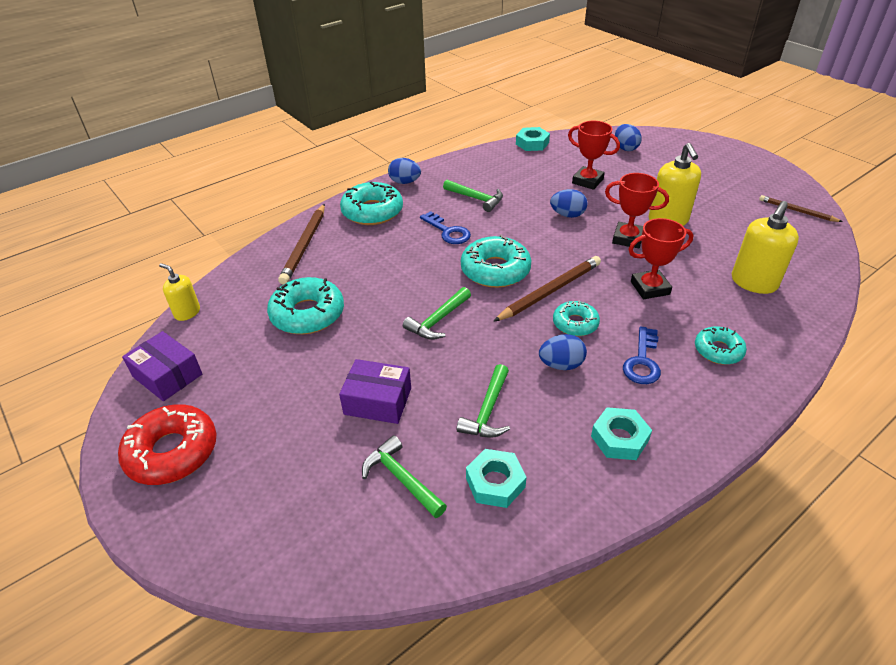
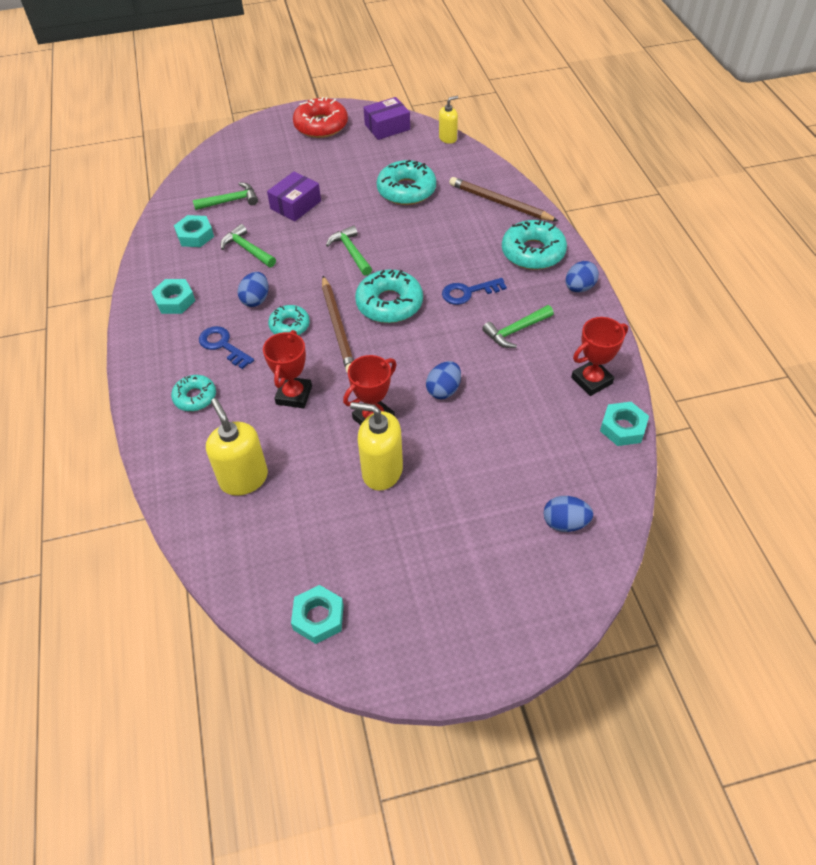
camera: 115 degrees right, 10 degrees up
(587, 181) = (501, 440): red trophy -> red trophy (591, 380)
(797, 211) = (318, 617): brown pencil -> turquoise nut

